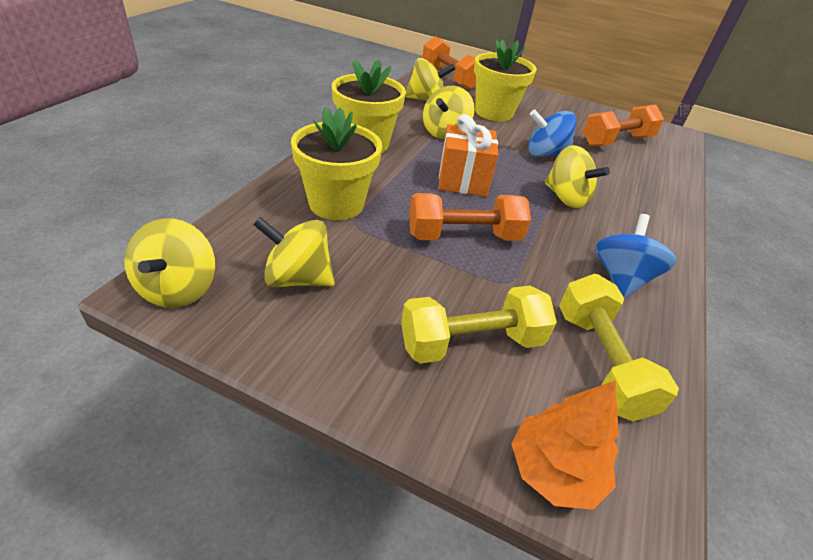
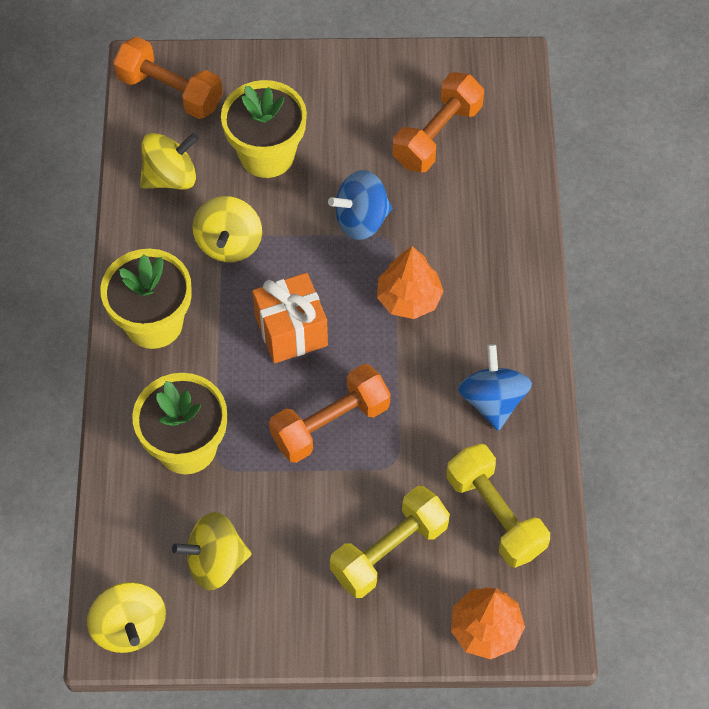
camera: 20 degrees left, 20 degrees up
(566, 198) = (409, 298): yellow spinning top -> orange tree

